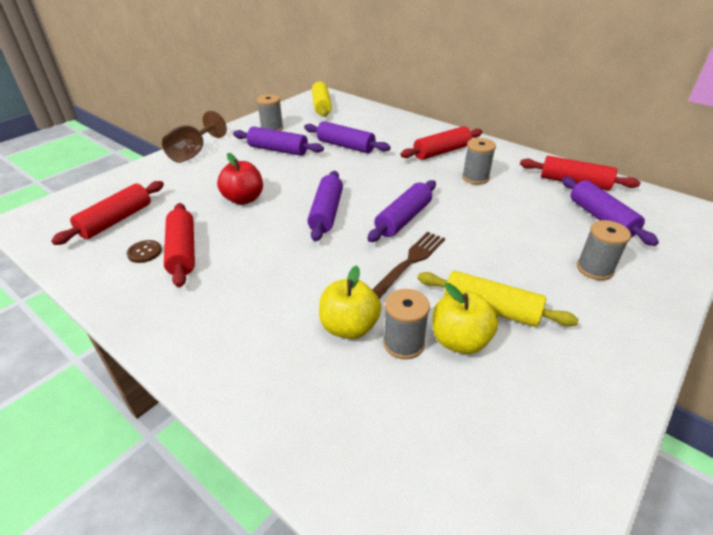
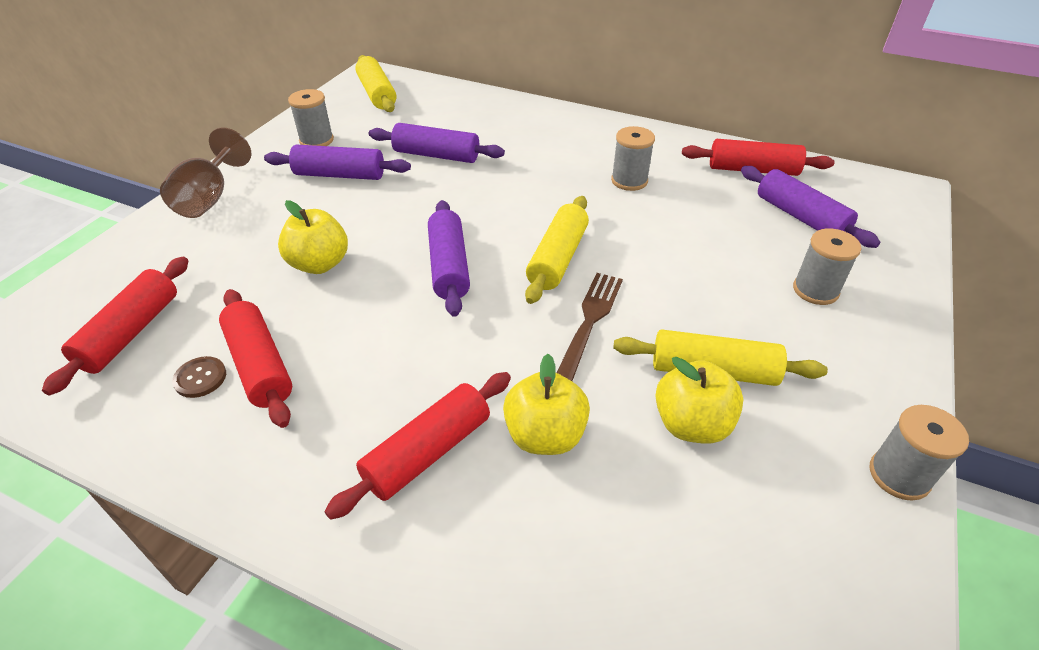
camera: 15 degrees left, 5 degrees up
(243, 199) = (319, 264): red apple -> yellow apple
(403, 219) = (557, 258): purple rolling pin -> yellow rolling pin
(403, 343) = (623, 443): grey spool -> grey spool (899, 475)
(441, 152) = (571, 147): red rolling pin -> red rolling pin (428, 452)

